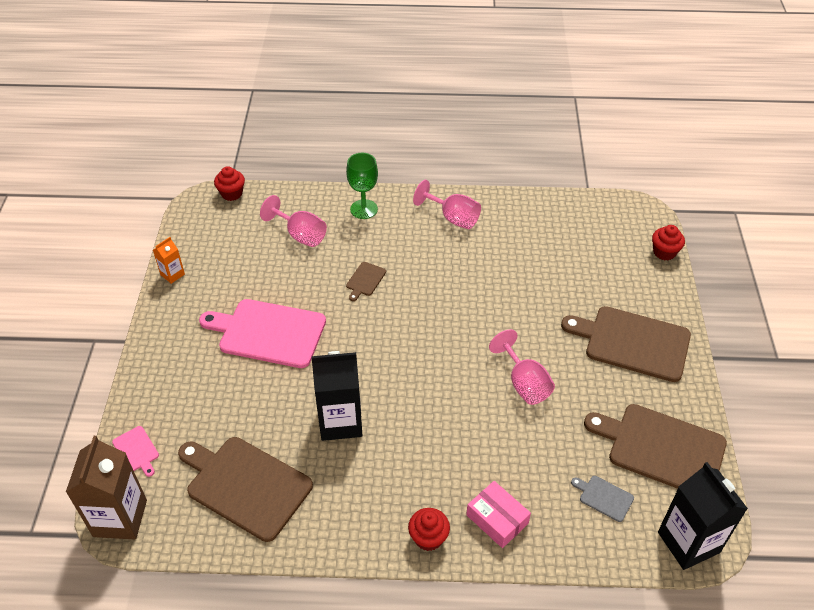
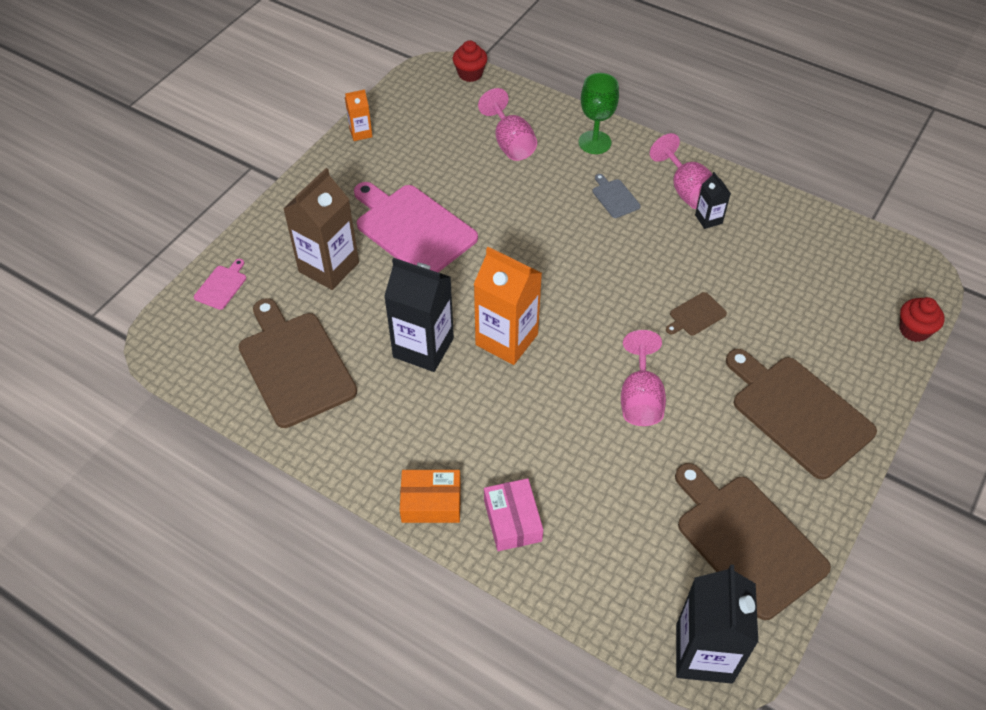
camera: 30 degrees right, 5 degrees up
(120, 518) = (169, 340): brown carton -> brown carton (329, 267)
(136, 450) = (222, 286): pink cutting board -> pink cutting board turned 150 degrees counterclockwise
(365, 280) = (545, 217): brown cutting board -> brown cutting board (696, 315)
(399, 385) = (506, 339): none -> orange carton
(428, 537) = (431, 502): red cupcake -> orange box
(482, 232) = (708, 219): none -> black carton
(604, 497) = (643, 558): grey cutting board -> grey cutting board (614, 197)

